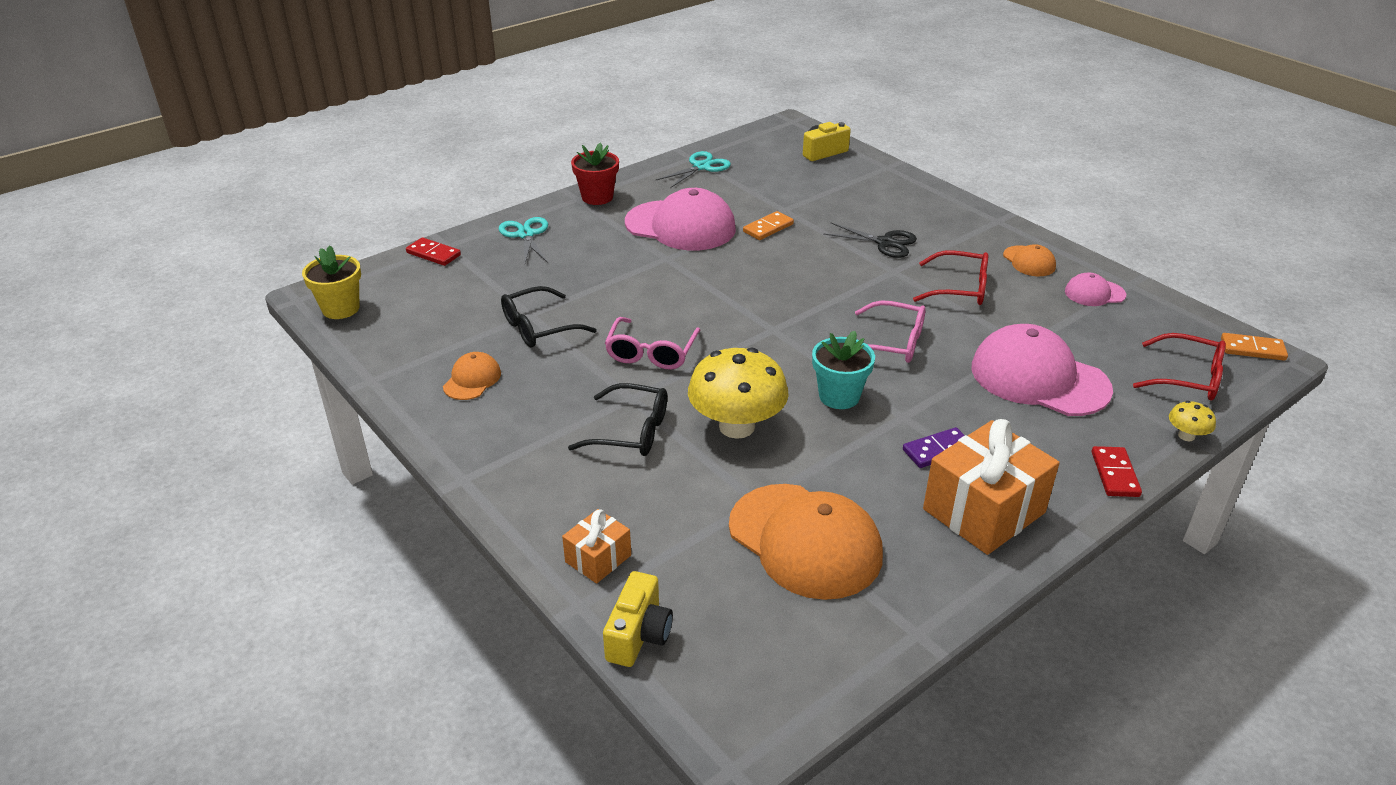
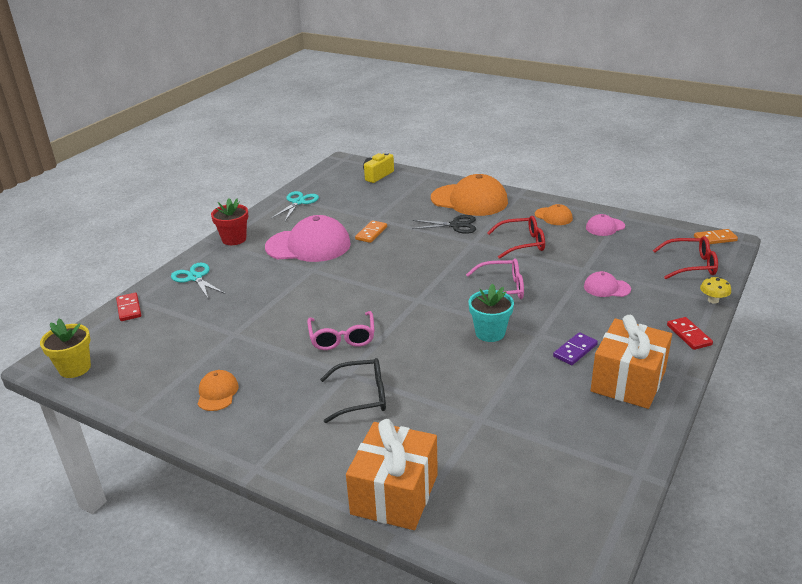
camera: 20 degrees left, 5 degrees down
(433, 254) = (129, 308): red domino -> red domino turned 60 degrees clockwise
(539, 327) = (246, 341): black glasses -> none
(598, 558) = (394, 494): orange gift -> orange gift, size x1.93
(639, 635) = (458, 539): yellow camera -> none
(737, 426) = (434, 372): yellow mushroom -> none
(805, 541) = (529, 436): orange cap -> orange cap (469, 200)
(1039, 378) = (606, 288): pink cap -> pink cap, size x0.48

